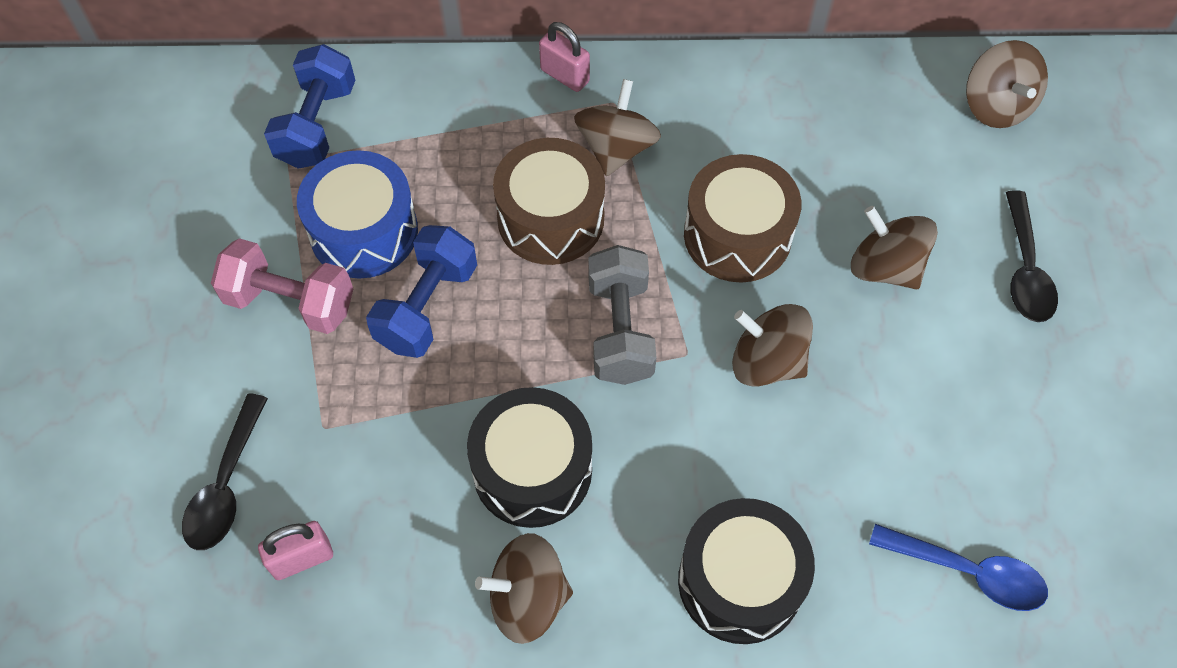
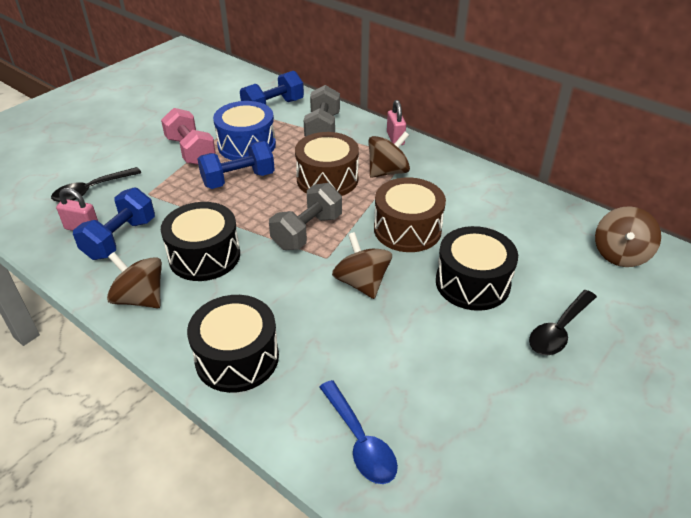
camera: 40 degrees right, 20 degrees down
(381, 532) = (120, 239): none -> blue dumbbell
(441, 122) = (322, 128): none -> grey dumbbell
(885, 267) = (472, 283): brown spinning top -> black drum

